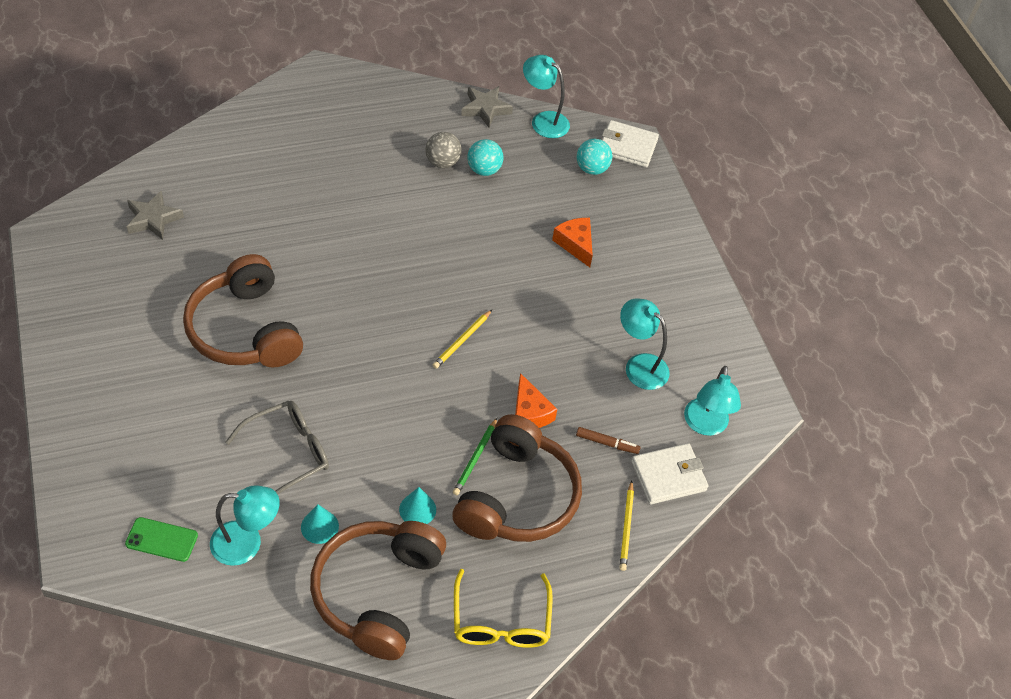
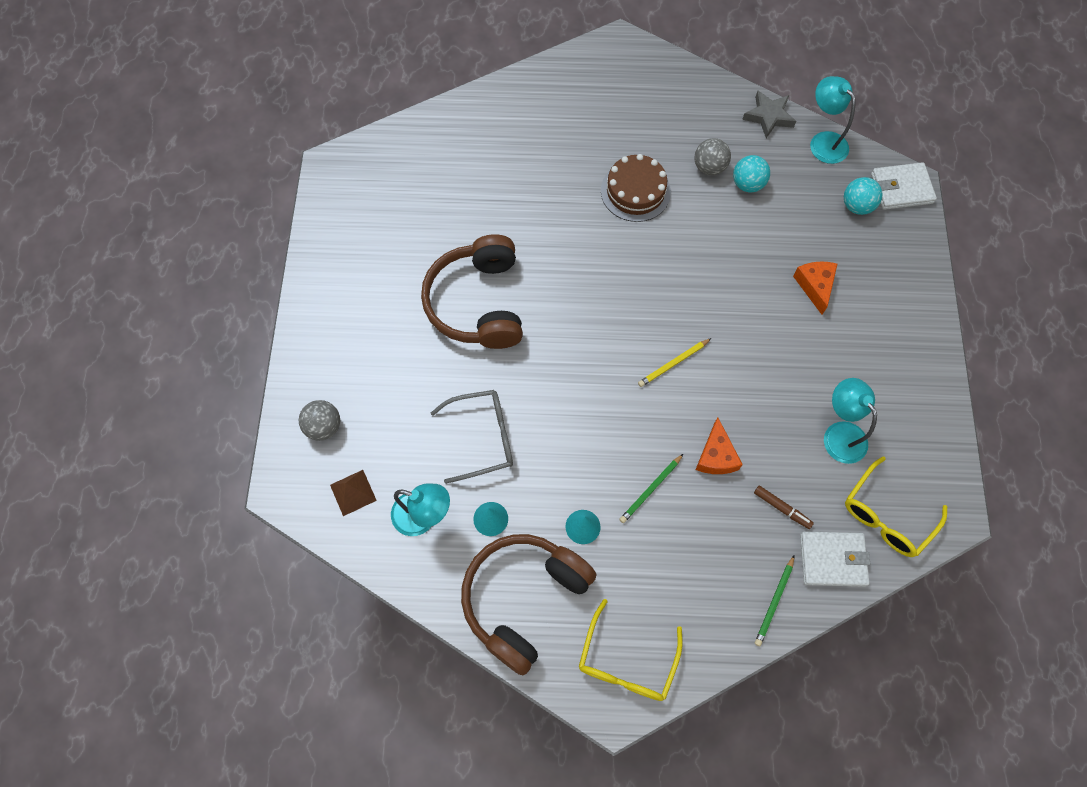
camera: 25 degrees right, 15 degrees up
(110, 484) = (324, 426): none -> grey ball
(153, 219) = (427, 170): grey star -> none
(162, 539) = (353, 492): green phone -> brown pyramid
(376, 197) = (635, 191): none -> brown cake
(517, 496) = (678, 539): brown headphones -> none
(626, 527) = (774, 602): yellow pencil -> green pencil
(627, 146) = (901, 188): white wallet -> white wallet turned 45 degrees counterclockwise
(705, 425) = (886, 516): turquoise lamp -> yellow glasses

